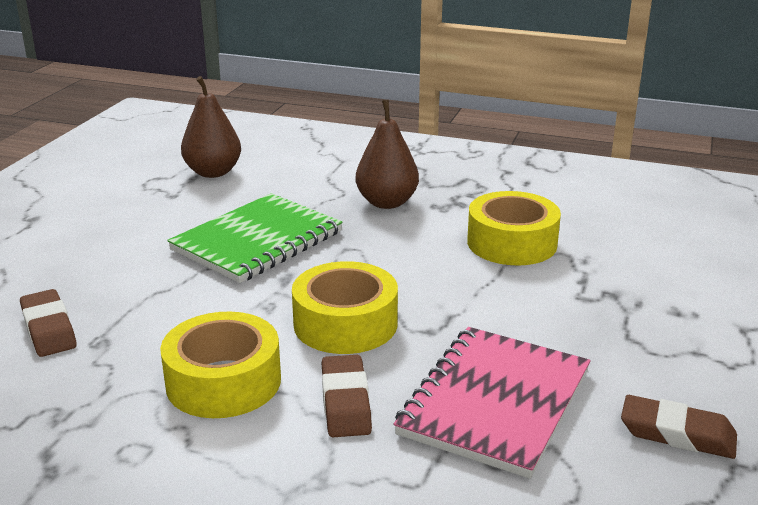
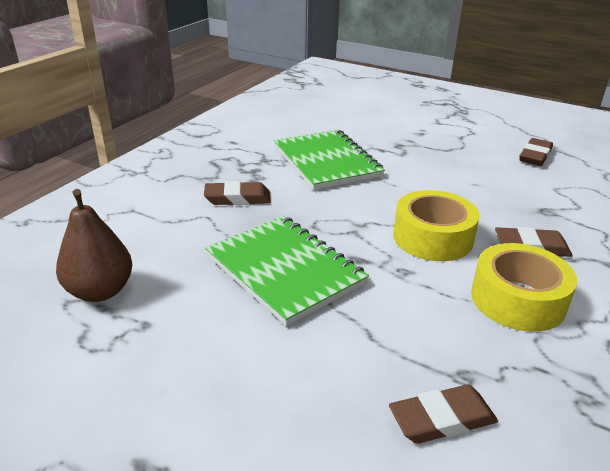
camera: 80 degrees left, 5 degrees up
(387, 202) = (237, 198): brown pear -> brown eraser
(495, 402) = (519, 197): pink notebook -> none
(511, 243) = (326, 162): yellow tape -> green notebook

